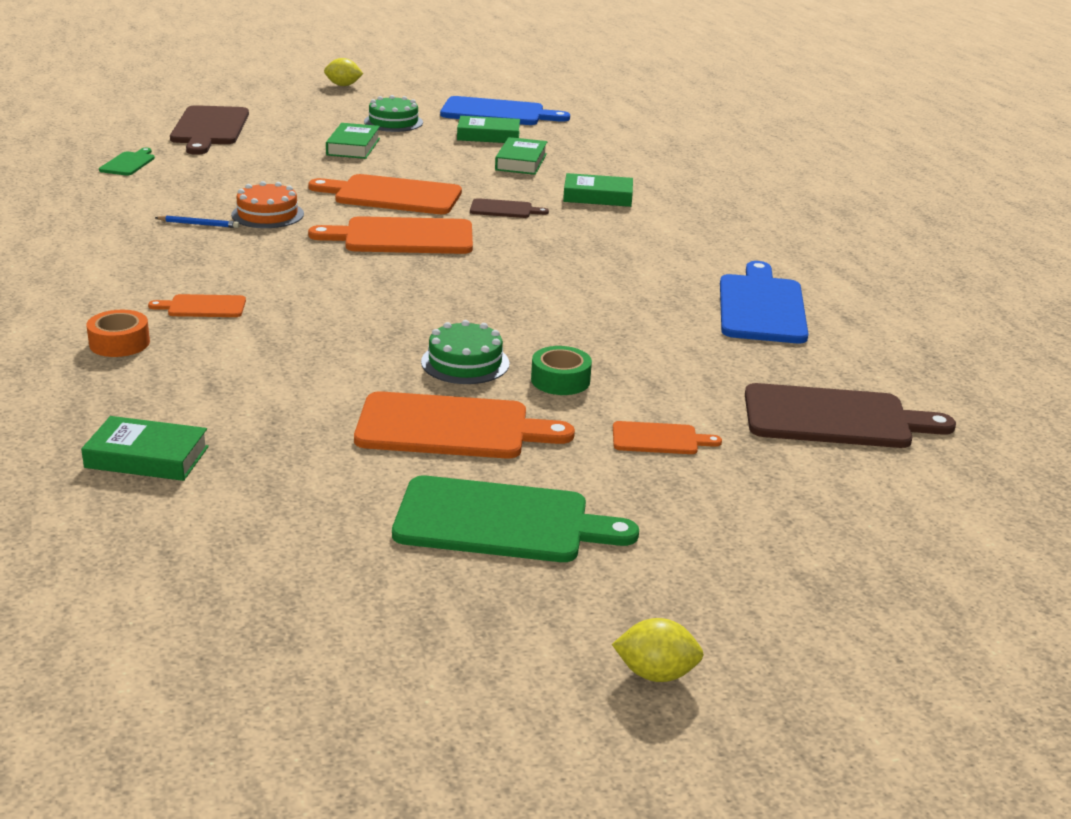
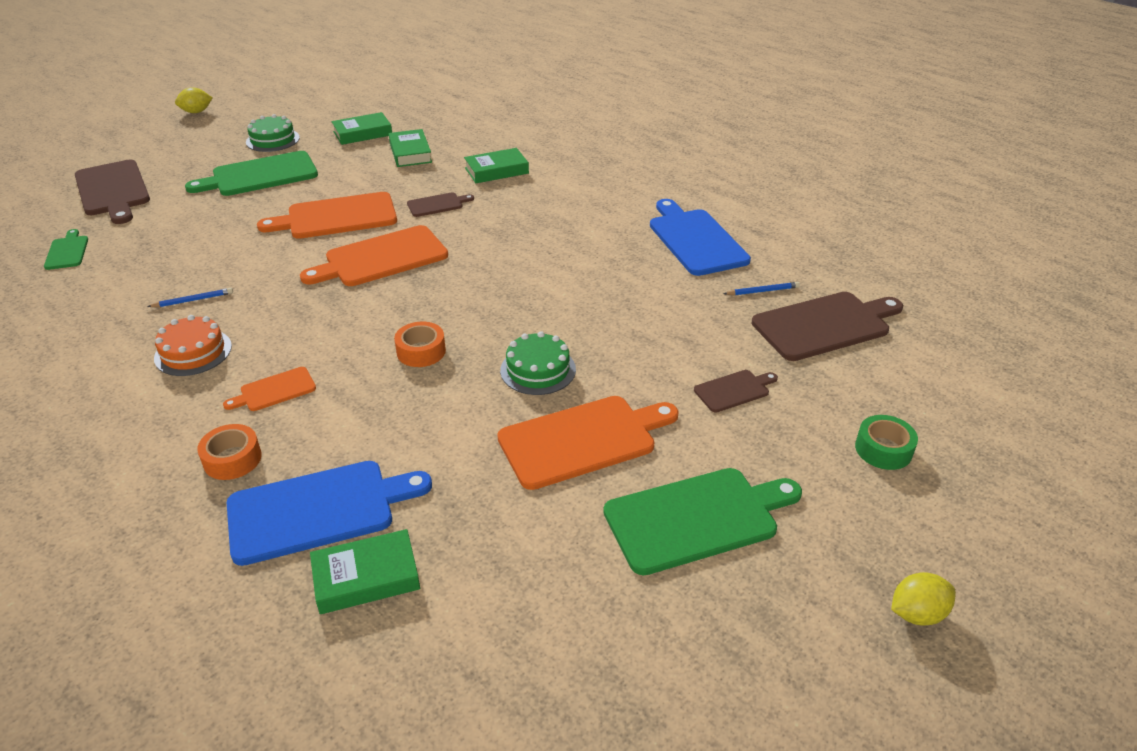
camera: 25 degrees left, 10 degrees up
(267, 214) = (246, 270): orange cake -> orange cake (193, 352)
(353, 147) = (260, 175): green book -> green cutting board
(365, 316) = (421, 351): none -> orange tape
(497, 113) = (350, 108): blue cutting board -> blue cutting board (318, 510)
(560, 380) = (621, 361): green tape -> green tape (883, 449)
(659, 439) = (734, 390): orange cutting board -> brown cutting board
(792, 369) = (762, 291): none -> blue pencil

